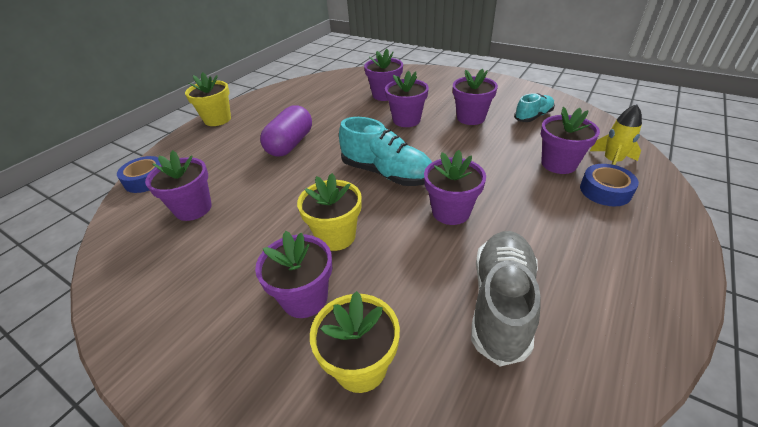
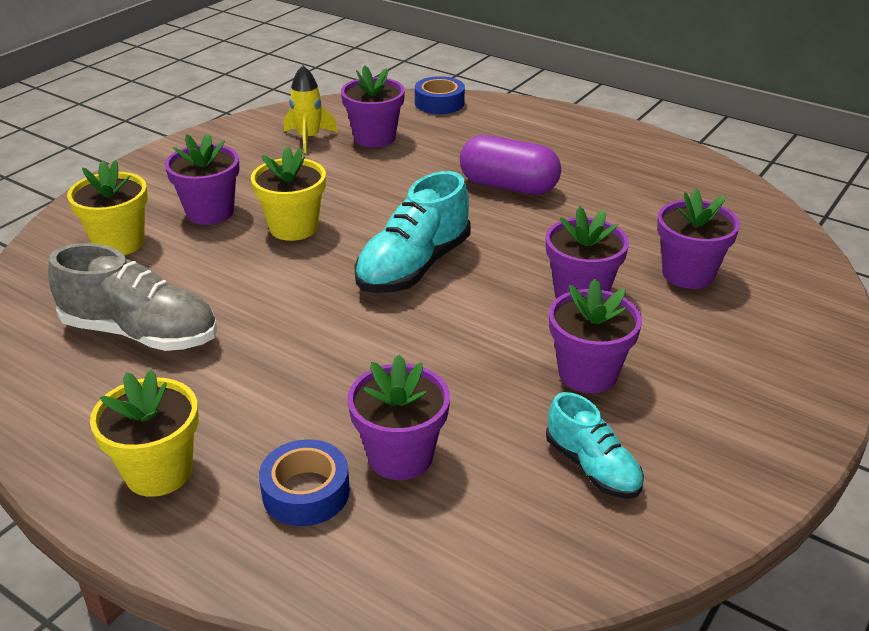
camera: 90 degrees right, 5 degrees down
(217, 119) = (588, 125): yellow flower pot -> yellow flower pot (159, 472)
(451, 212) = (308, 315): purple flower pot -> none
(611, 162) = (392, 536): yellow rocket -> yellow rocket (309, 138)

